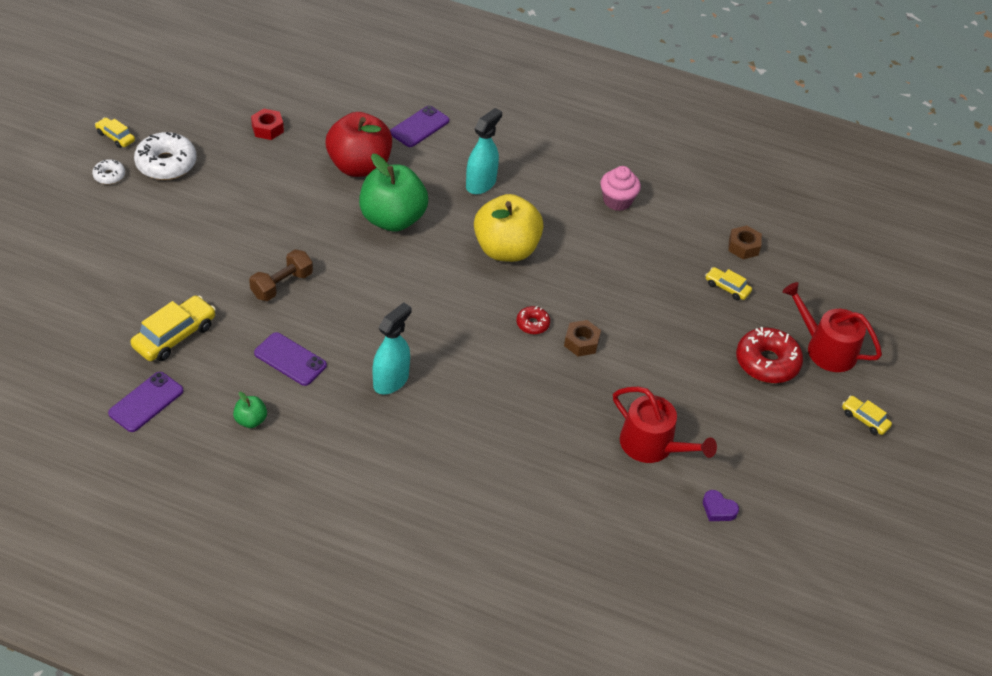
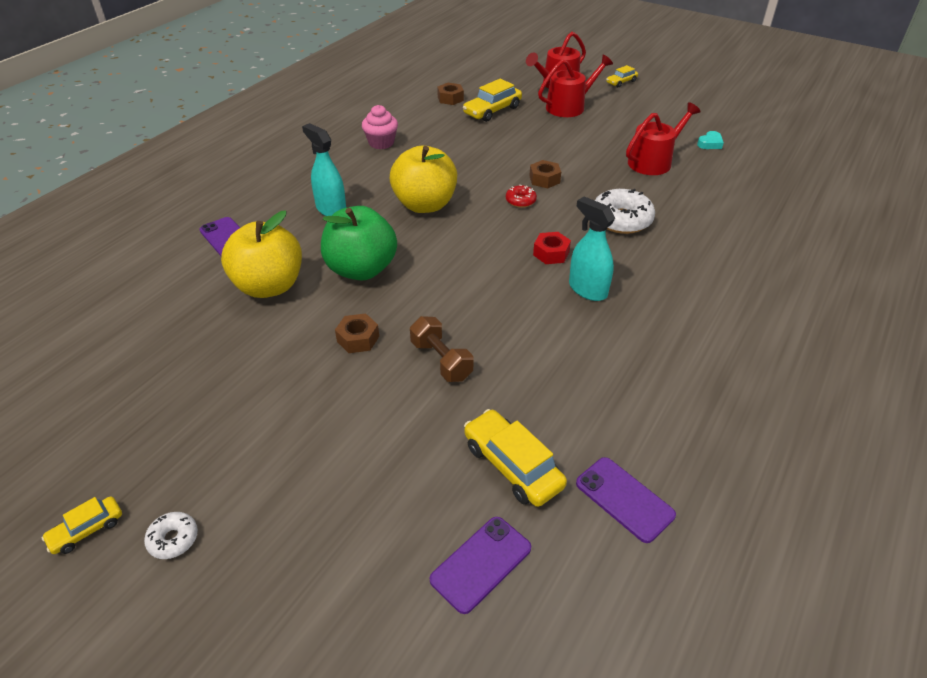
camera: 75 degrees left, 5 degrees down
(166, 164) = (180, 466): white donut -> white donut (621, 220)
(251, 420) = (647, 398): green apple -> none
(267, 129) = (164, 357): red nut -> red nut (551, 253)
(290, 359) = (556, 360): purple phone -> purple phone (481, 564)
(301, 231) = (358, 339): none -> brown nut
(359, 166) = (269, 286): red apple -> yellow apple
(718, 509) = (710, 143): purple heart -> turquoise heart
(727, 288) = (492, 110): yellow car -> yellow car, size x1.76
(767, 362) = (569, 106): red donut -> red watering can

